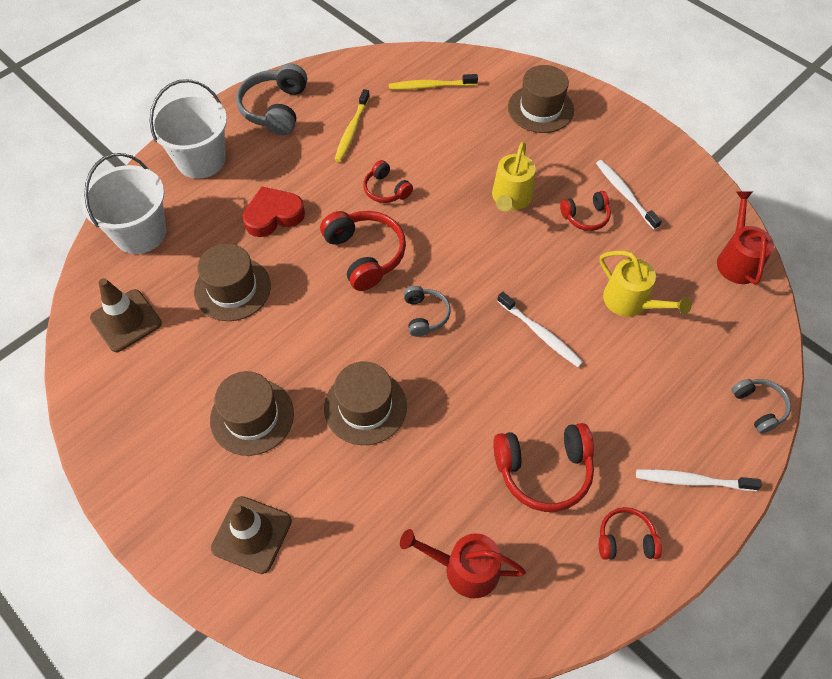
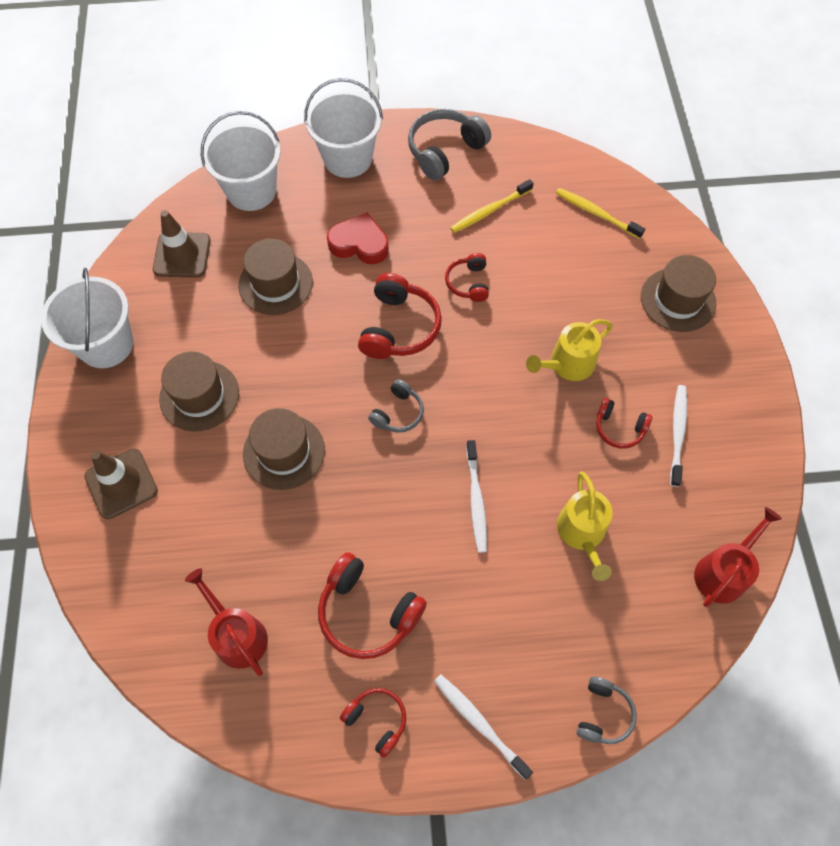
camera: 40 degrees right, 5 degrees up
(125, 437) = (106, 344): none -> white bucket

